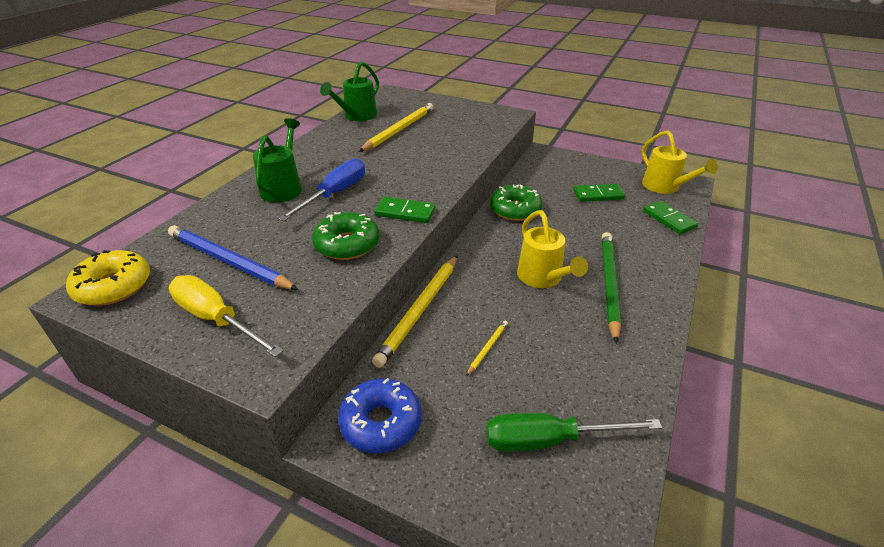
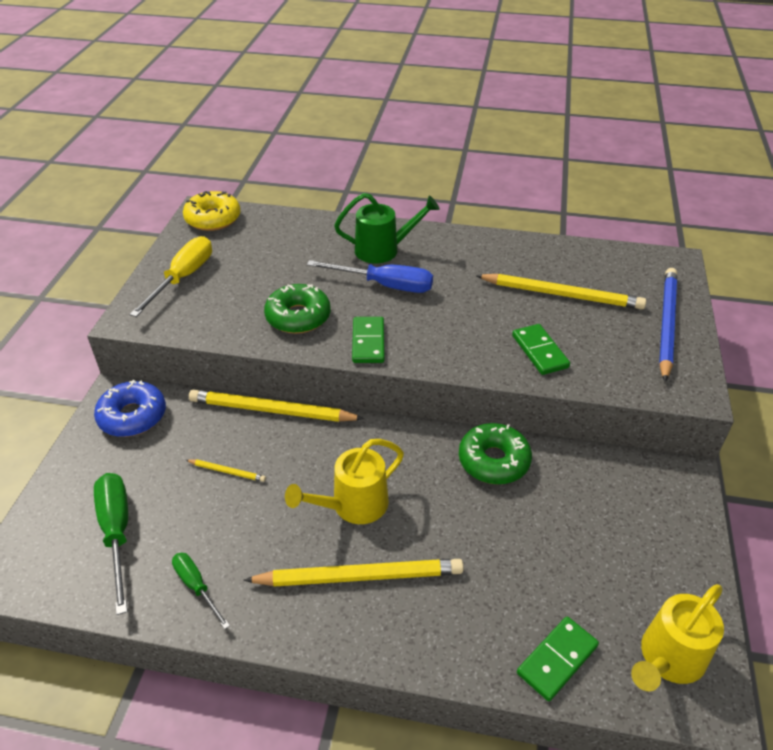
camera: 75 degrees right, 5 degrees up
(229, 262) = (255, 259): blue pencil -> blue pencil (666, 324)
(356, 116) = (577, 252): green watering can -> none
(598, 195) = (585, 556): green domino -> green domino (540, 351)
(608, 285) = (359, 576): green pencil -> yellow pencil
(616, 379) = (196, 586): none -> green screwdriver

